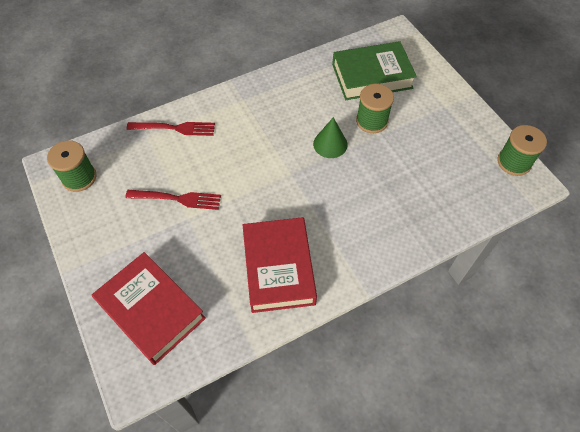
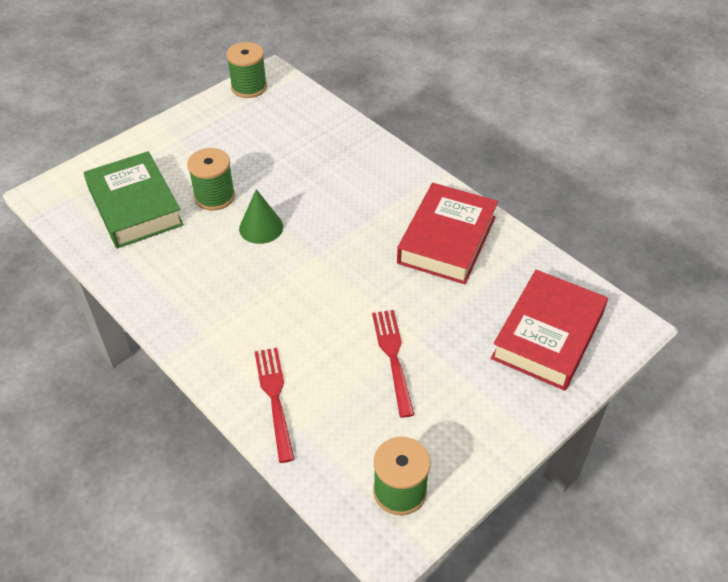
camera: 105 degrees left, 10 degrees down
(279, 268) = (446, 240): red book -> red book turned 45 degrees counterclockwise

